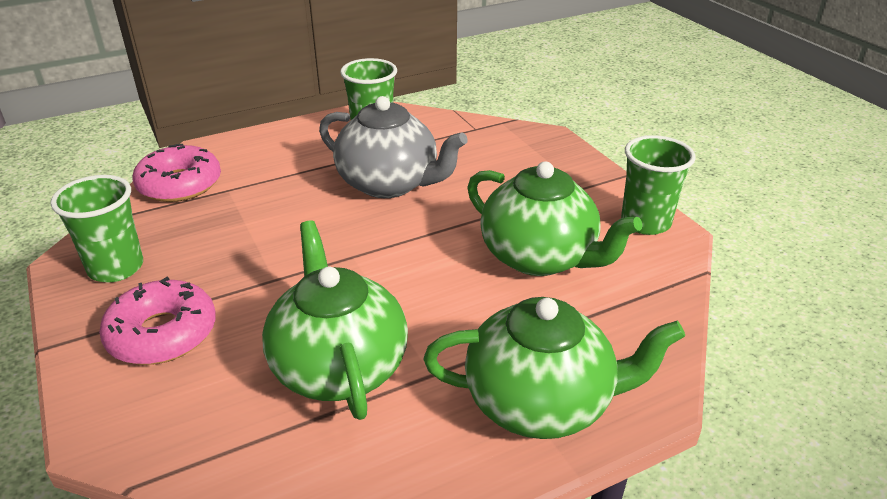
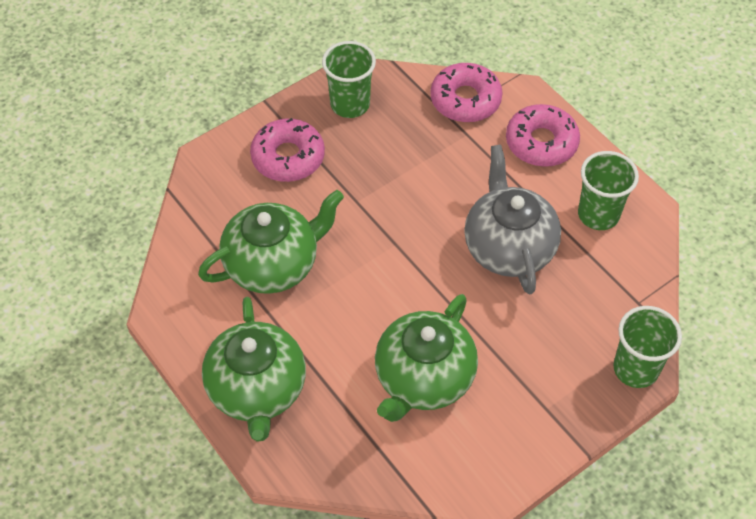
camera: 80 degrees right, 20 degrees up
(270, 149) = (541, 142): none -> pink donut
(389, 184) = (508, 247): grey teapot -> grey teapot turned 150 degrees clockwise
(645, 222) = (498, 466): green cup -> green cup (635, 369)

